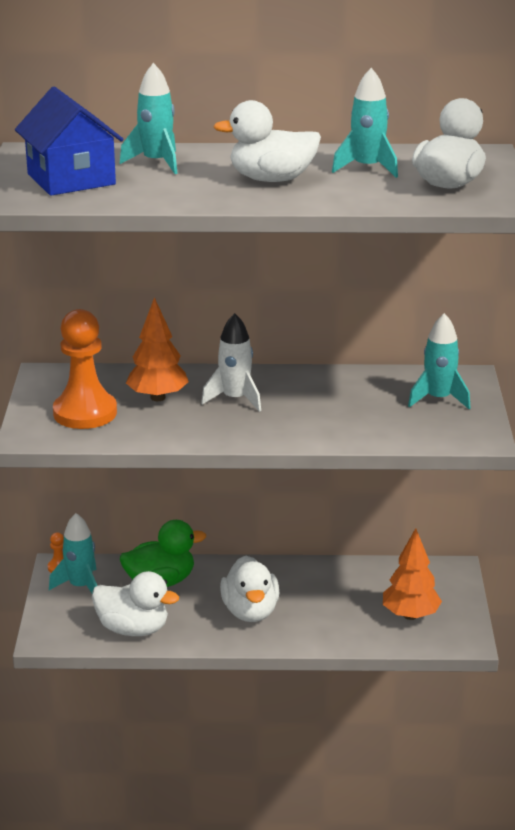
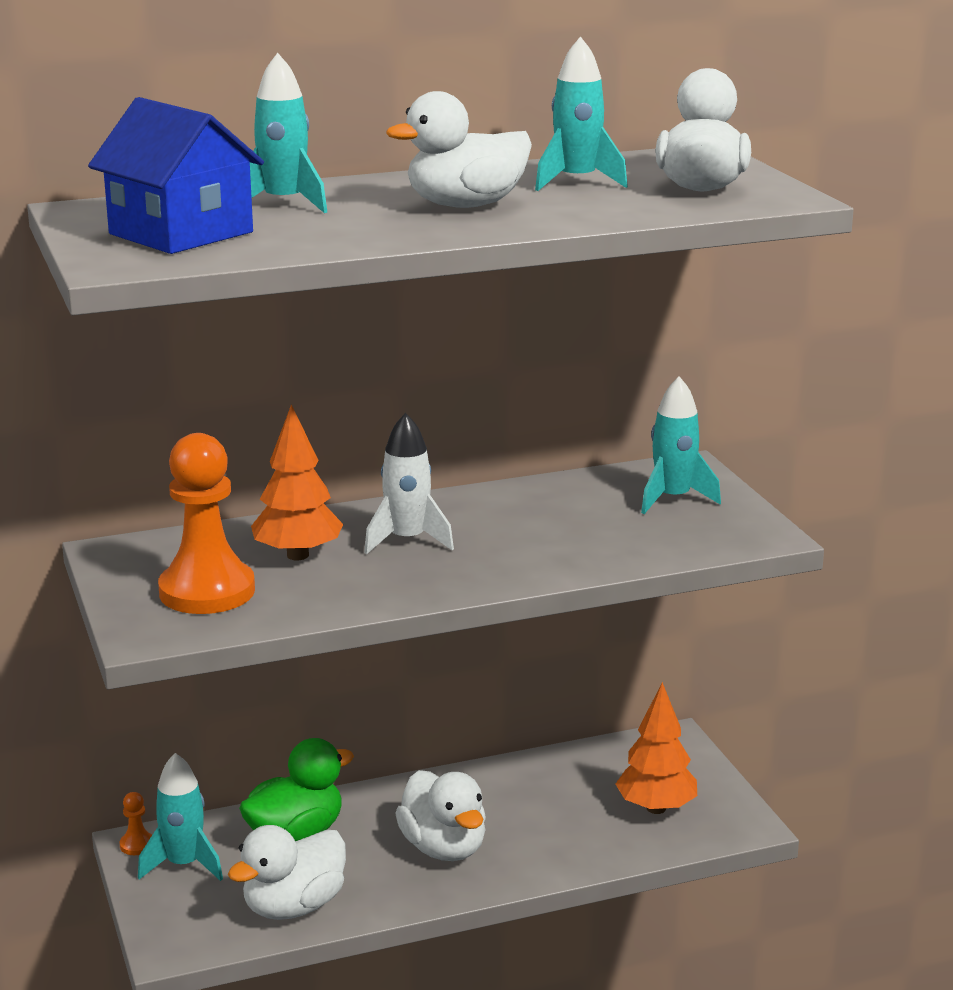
camera: 20 degrees left, 5 degrees down
(133, 629) = (294, 907): white duck -> white duck turned 135 degrees clockwise

